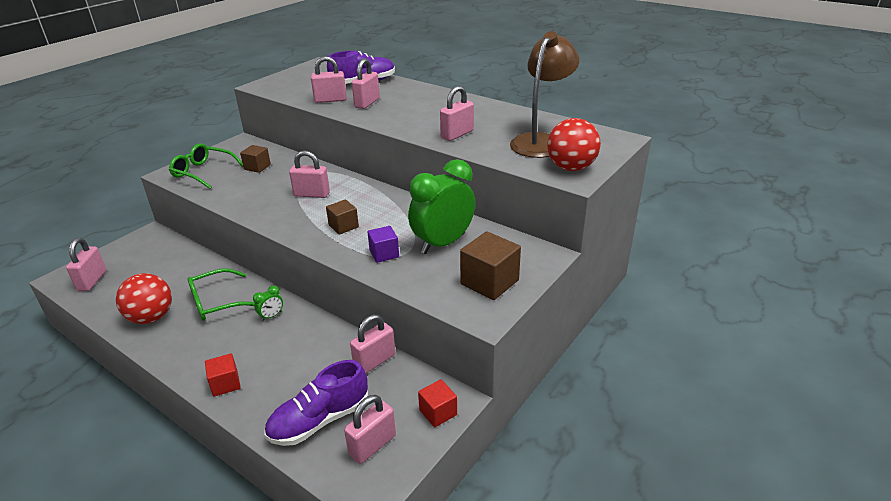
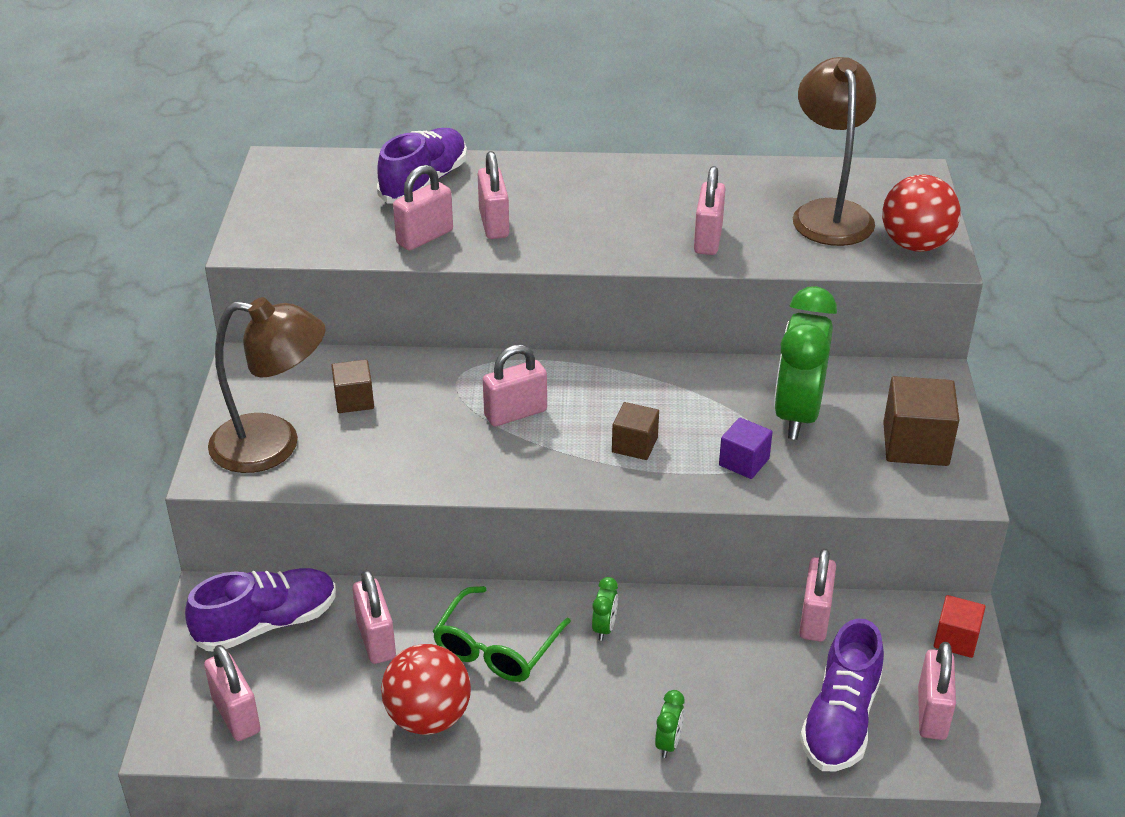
camera: 35 degrees left, 5 degrees up
(152, 252) = (266, 624): none -> purple shoe
(179, 276) = (376, 639): none -> pink padlock
(203, 172) = (273, 445): green glasses -> brown lamp
(225, 384) = (668, 743): red cube -> green clock

